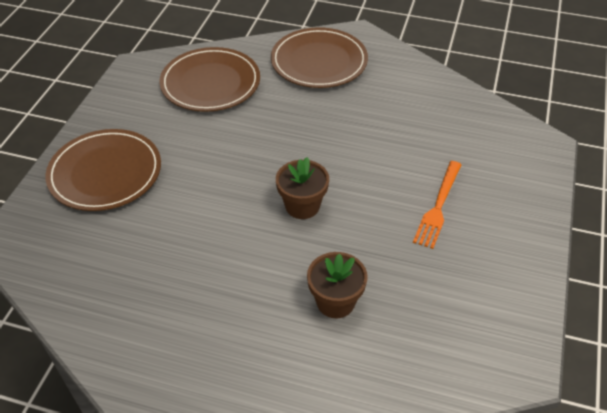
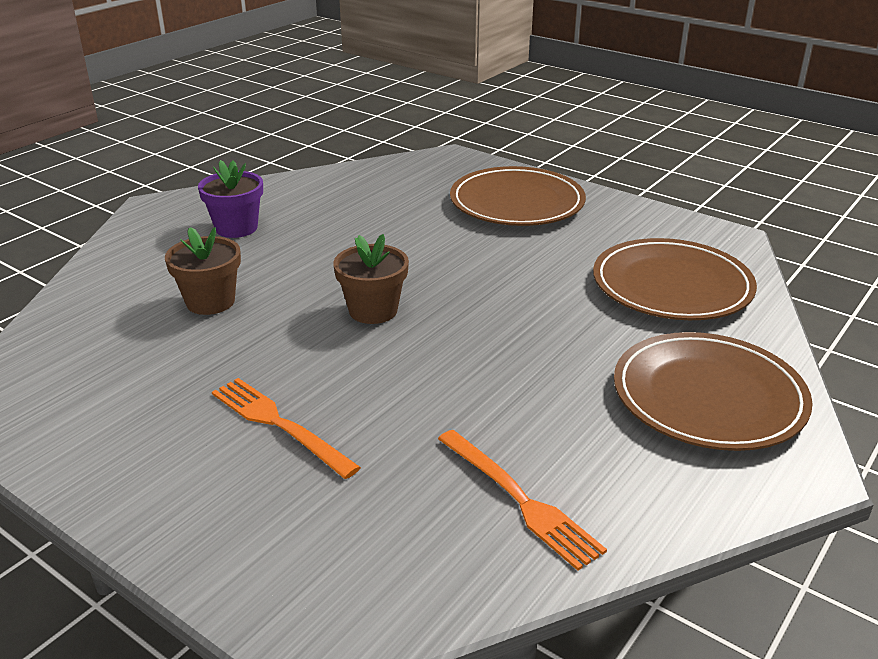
camera: 110 degrees right, 15 degrees down
(210, 344) = (236, 228): none -> purple flower pot
(432, 107) = (519, 499): none -> orange fork

